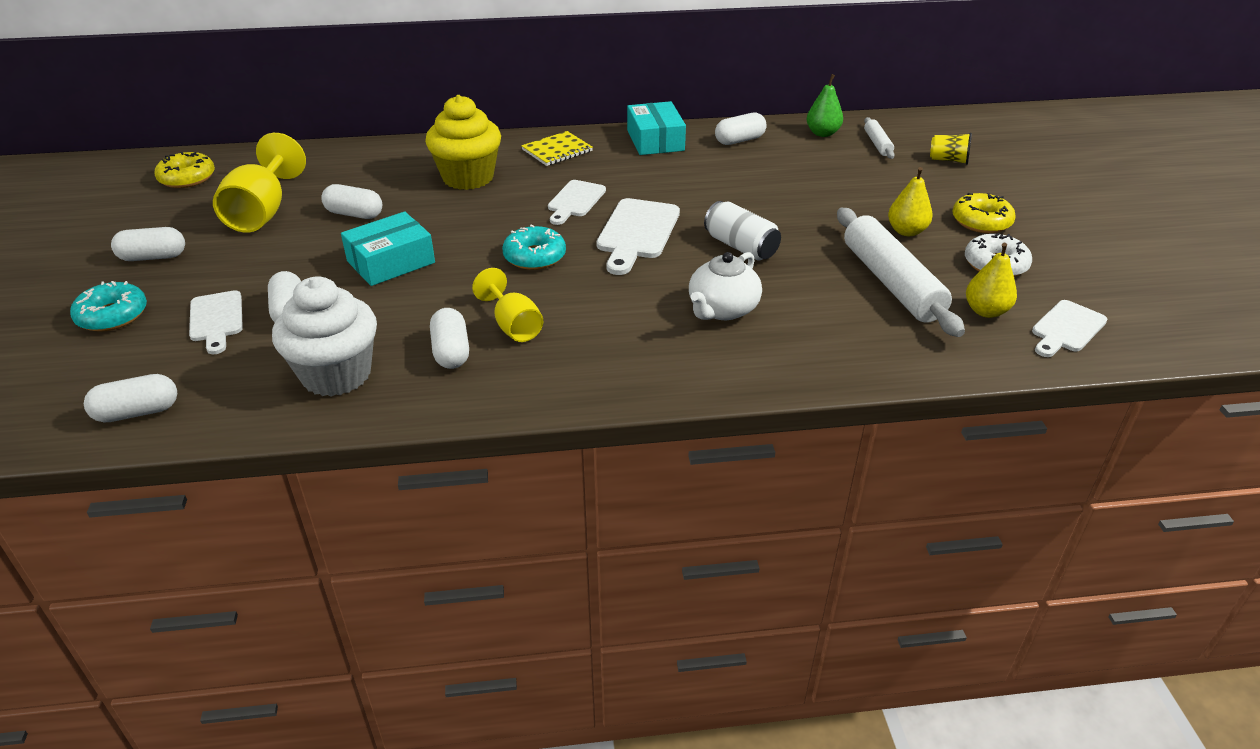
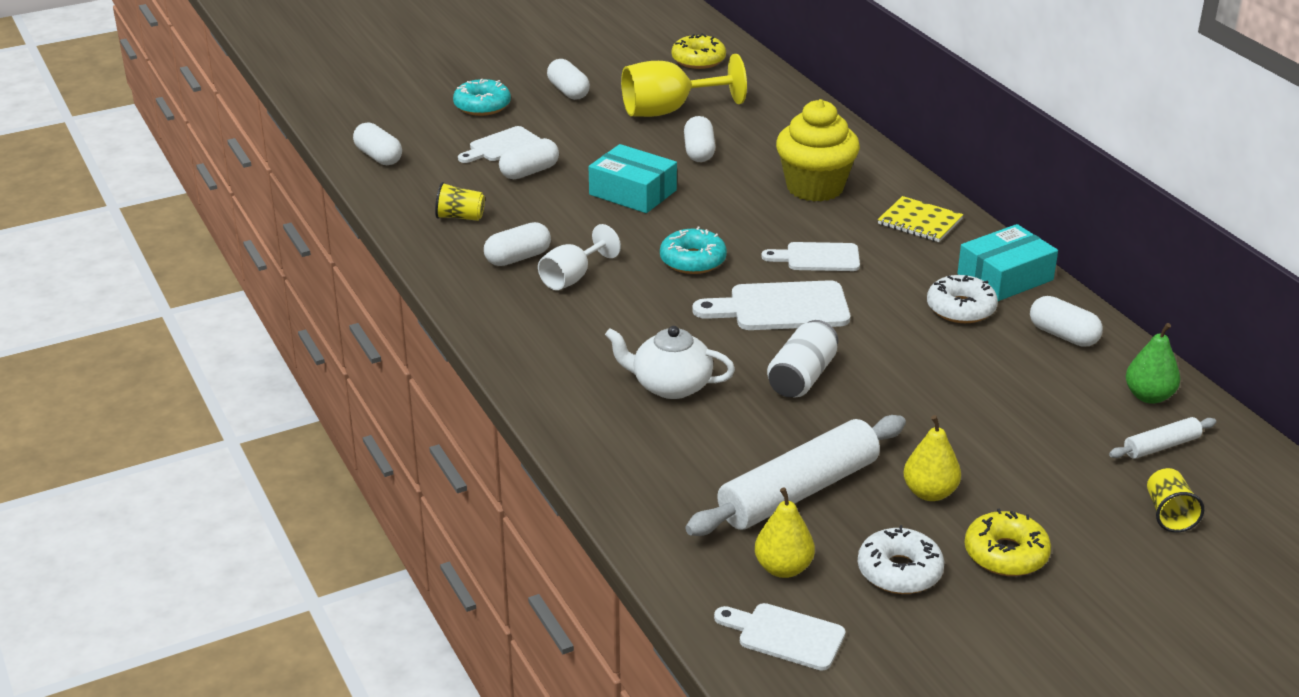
camera: 70 degrees right, 5 degrees down
(336, 374) = (460, 217): white cupcake -> yellow cup
(513, 326) = (572, 277): yellow goblet -> white goblet
(685, 165) = (961, 309): none -> white donut

